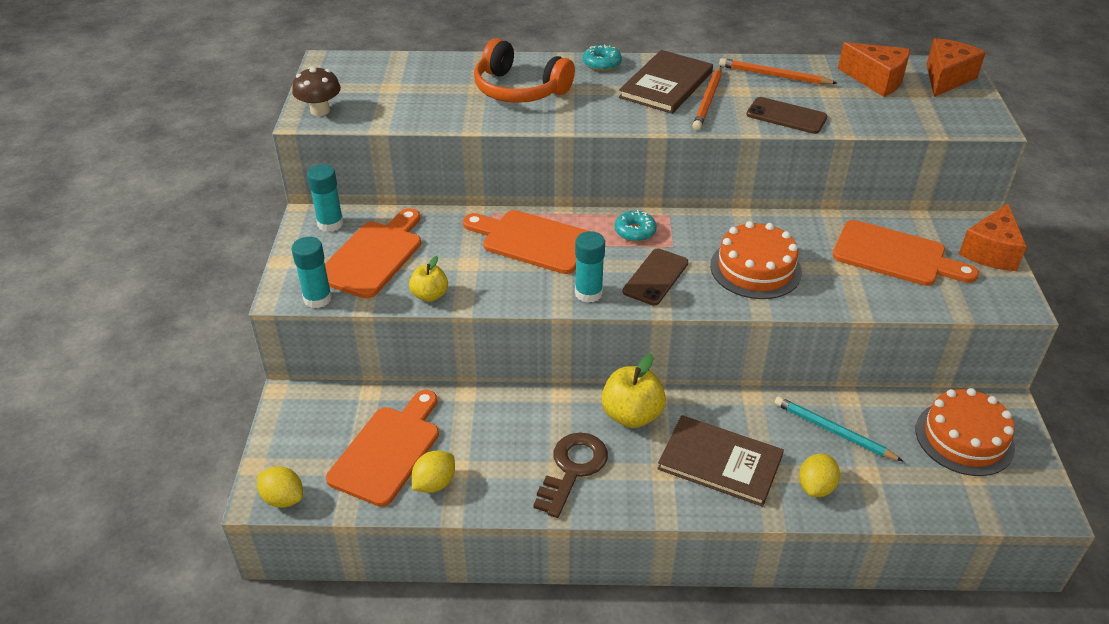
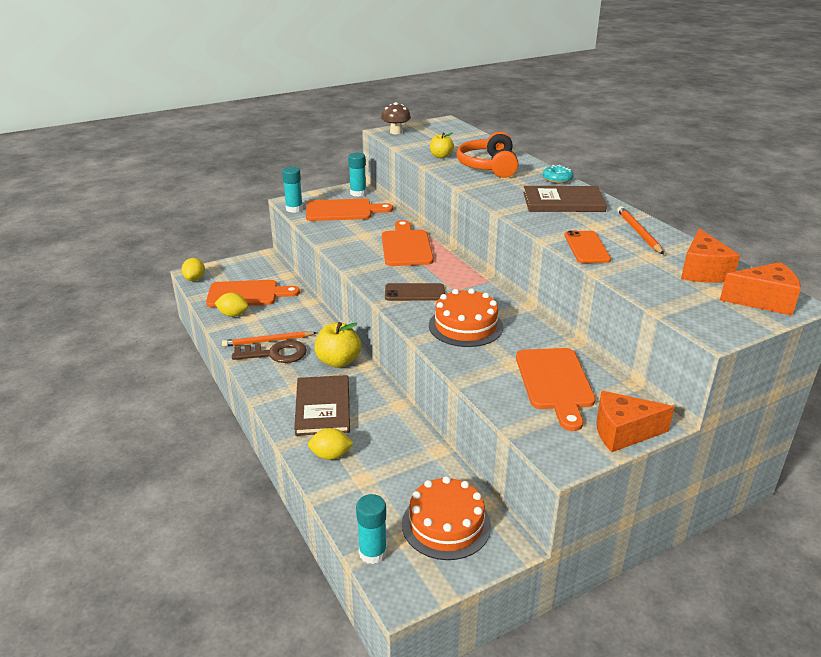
camera: 60 degrees right, 10 degrees down
(430, 295) = (325, 233): yellow apple -> yellow apple (441, 156)
(588, 293) = (374, 276): turquoise glue stick -> turquoise glue stick (372, 553)
(635, 231) = (454, 274): turquoise donut -> none
(708, 100) = (564, 218): orange pencil -> orange pencil (268, 341)
(786, 116) = (587, 247): brown phone -> orange phone
(833, 431) = (395, 451): turquoise pencil -> none

